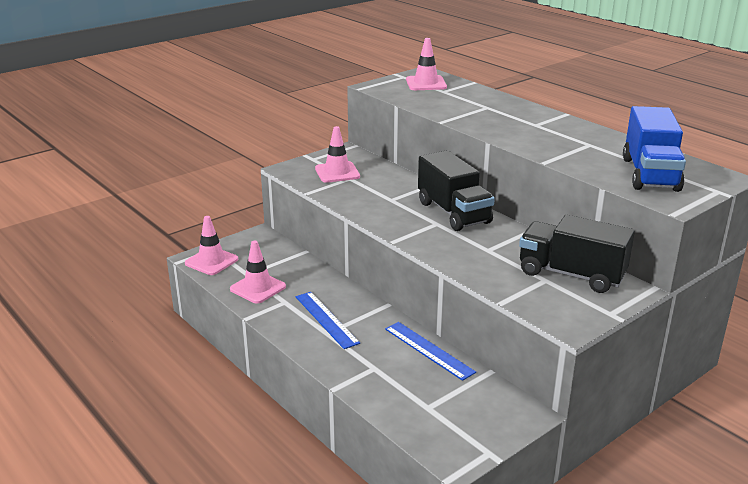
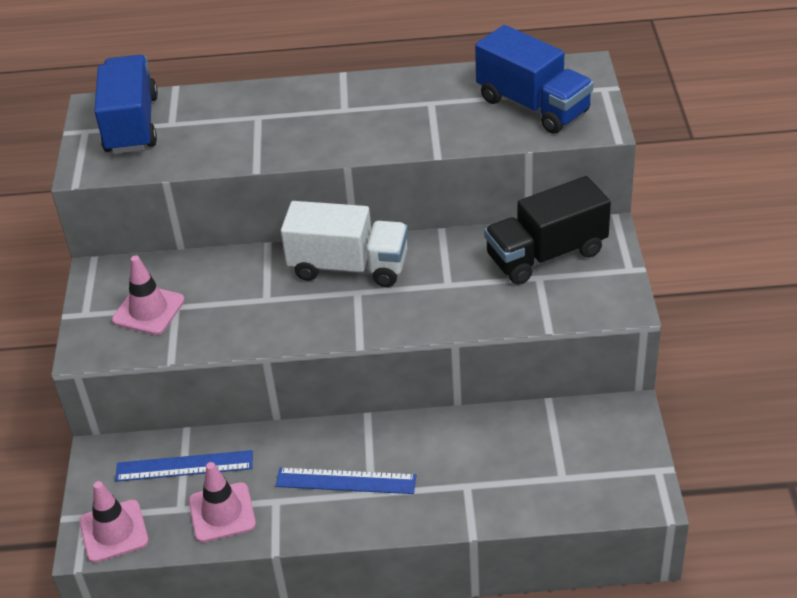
camera: 50 degrees left, 15 degrees up
(426, 83) = (131, 125): pink traffic cone -> blue truck
(429, 350) = (476, 426): blue ruler -> blue ruler (184, 466)
(453, 213) = (348, 267): black truck -> white truck

